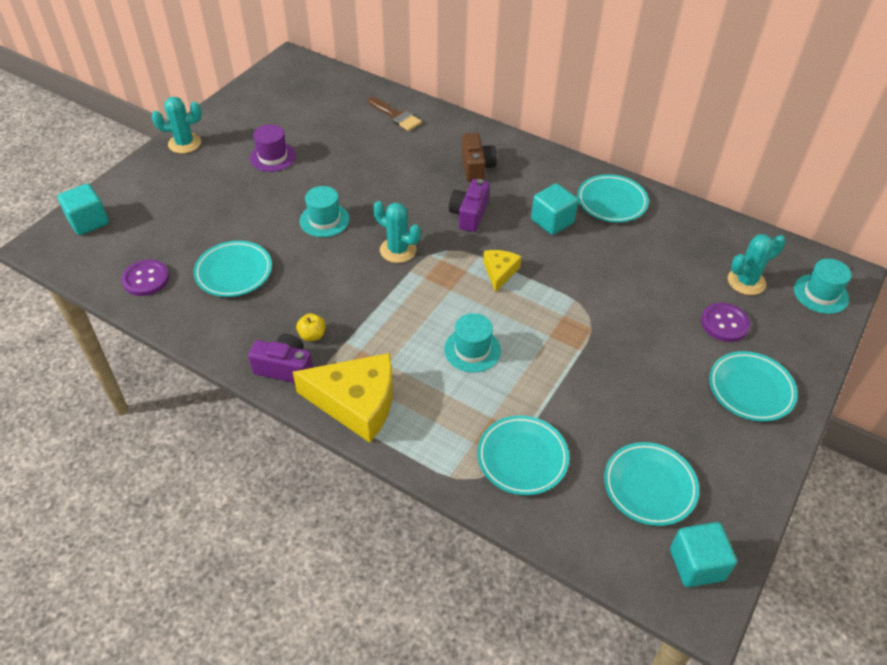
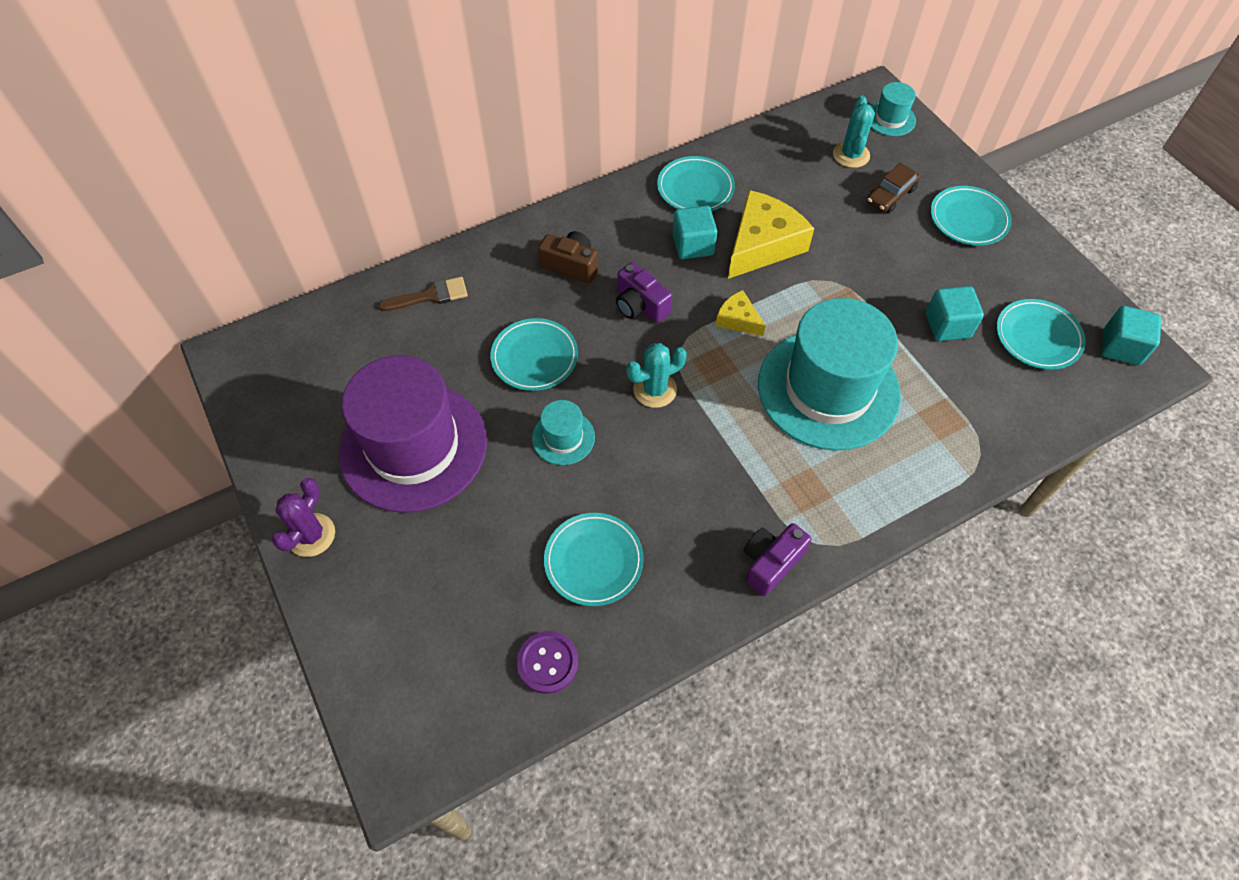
camera: 60 degrees left, 10 degrees up
(88, 221) = (391, 702): turquoise cube -> turquoise cube (947, 325)
(184, 143) = (311, 535): turquoise cactus -> purple cactus
(273, 157) = (413, 446): purple hat -> purple hat, size x2.32
(312, 335) = (736, 519): yellow apple -> none
(356, 402) = (848, 515): yellow cheese -> yellow cheese (762, 244)
(472, 350) = (828, 389): turquoise hat -> turquoise hat, size x2.32
(522, 458) = (972, 411): turquoise plate -> turquoise plate (534, 357)
(724, 323) = (890, 195): purple button -> brown car

